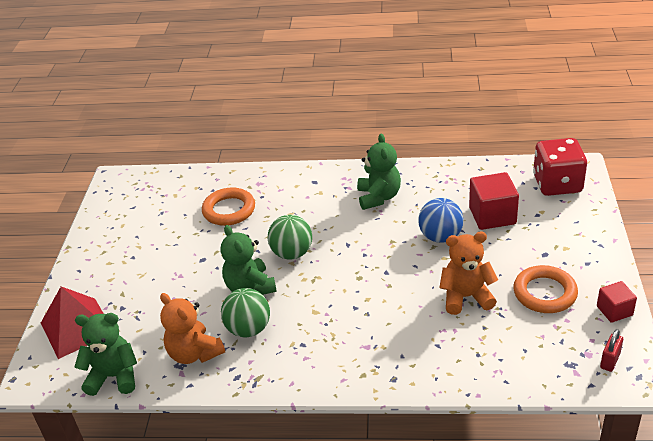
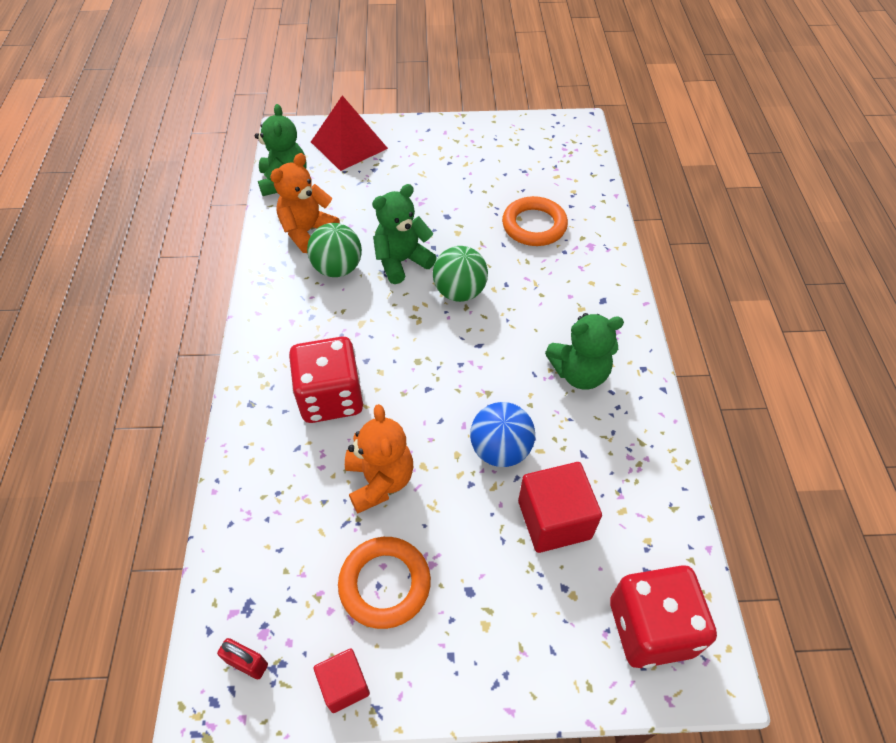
camera: 80 degrees right, 15 degrees up
(390, 327) = (331, 397): none -> red dice

